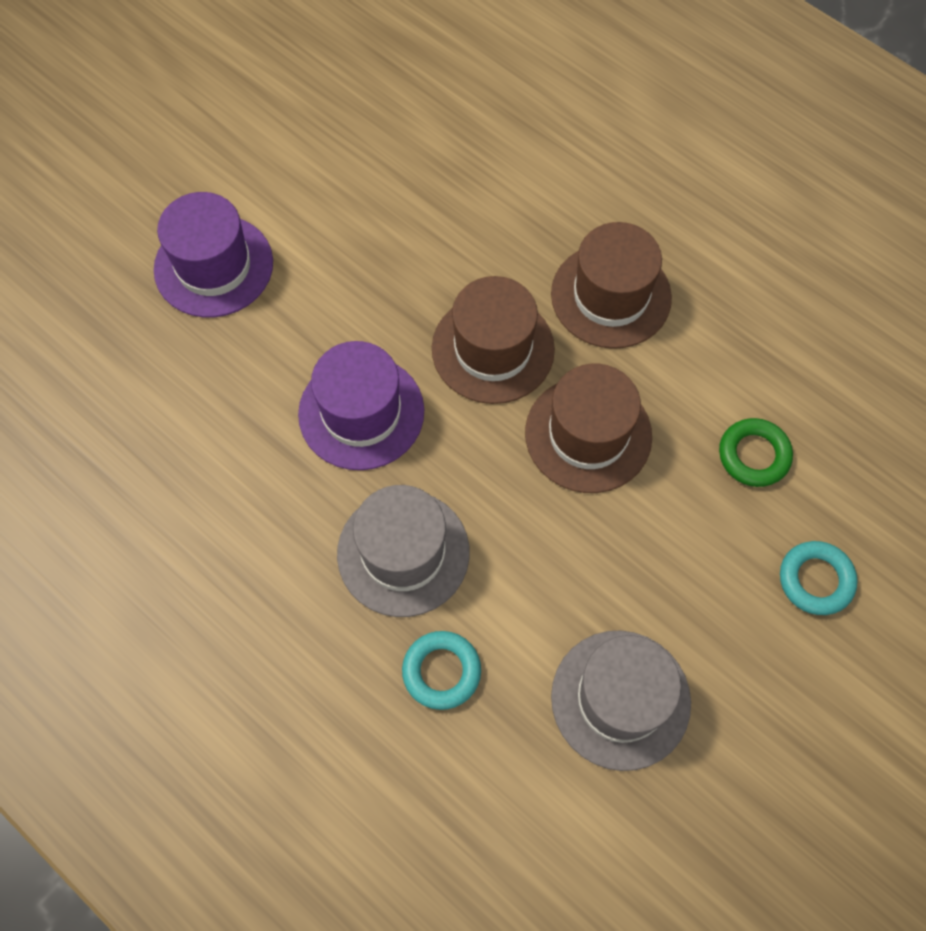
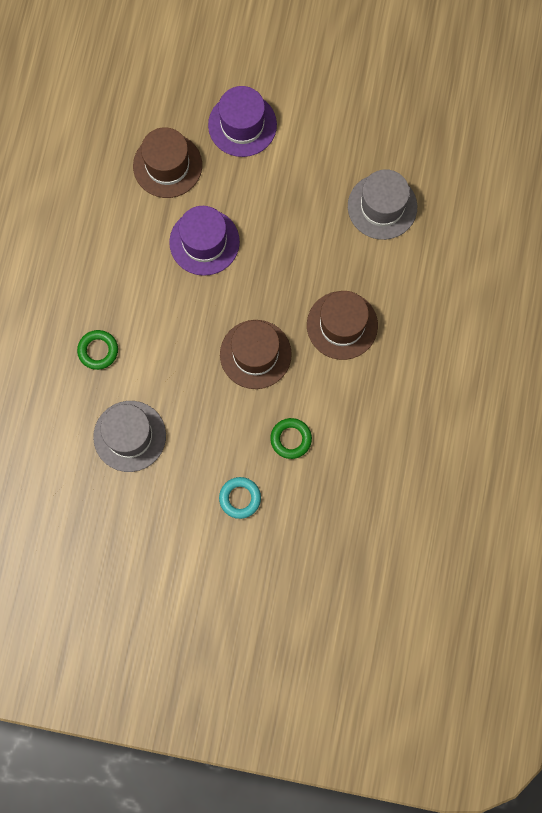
camera: 60 degrees right, 10 degrees up
(403, 553) = (144, 302): grey hat -> grey hat (382, 206)
(441, 671) = (98, 351): turquoise ring -> green ring
(493, 349) = (276, 284): brown hat -> brown hat (167, 165)

